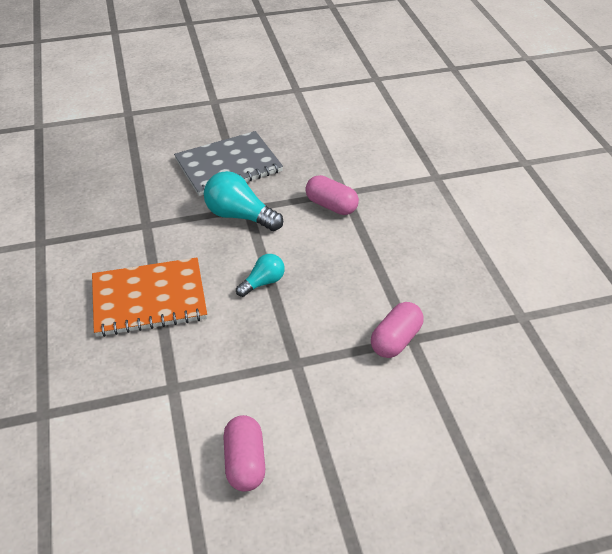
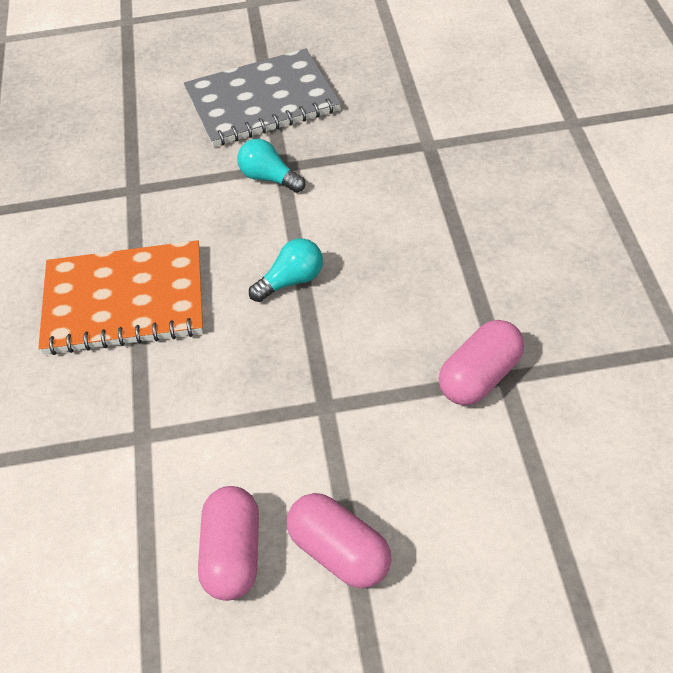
camera: 10 degrees right, 5 degrees up
(240, 216) = (269, 178): turquoise light bulb -> turquoise light bulb, size x0.60
(331, 206) = (407, 165): pink capsule -> pink capsule (340, 553)

